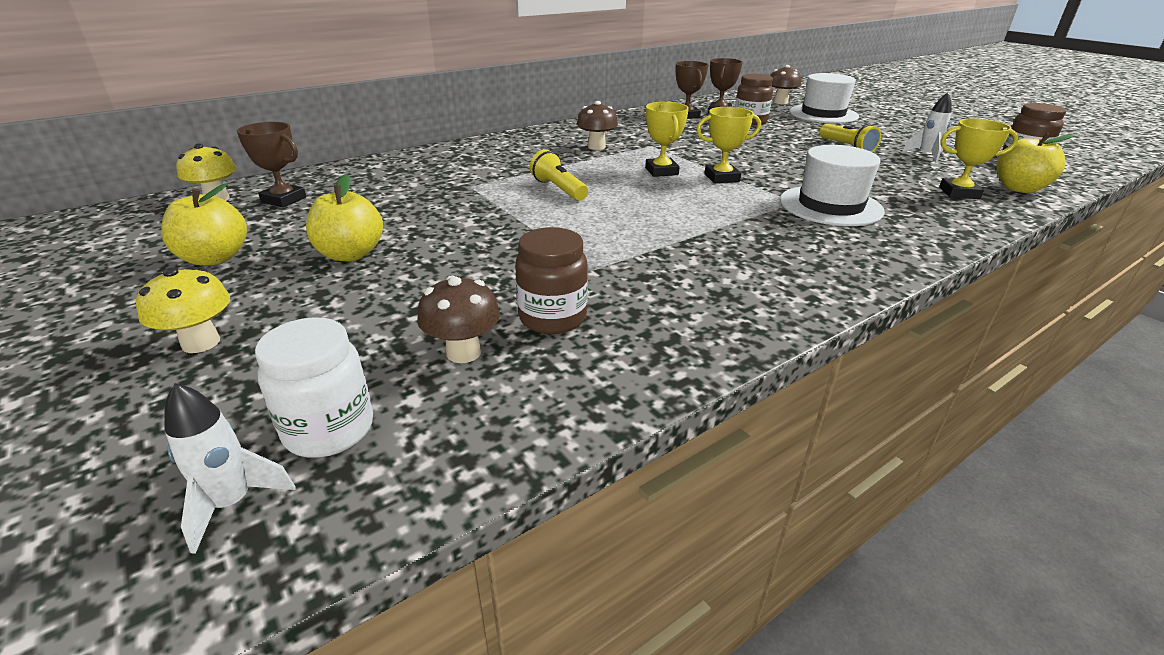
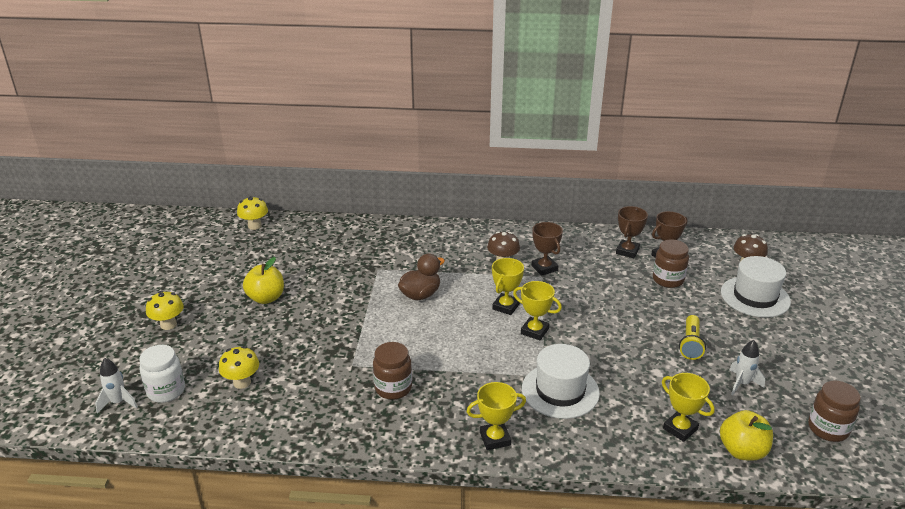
camera: 40 degrees right, 0 degrees up
(215, 258) = (215, 273): yellow apple -> none
(284, 200) = (281, 240): brown trophy -> brown trophy (544, 268)
(463, 352) = (242, 382): brown mushroom -> yellow mushroom
(552, 318) = (295, 384): brown jar -> brown jar (393, 388)
(559, 189) = (420, 295): yellow flashlight -> brown duck
(862, 261) = (495, 439): none -> yellow trophy

